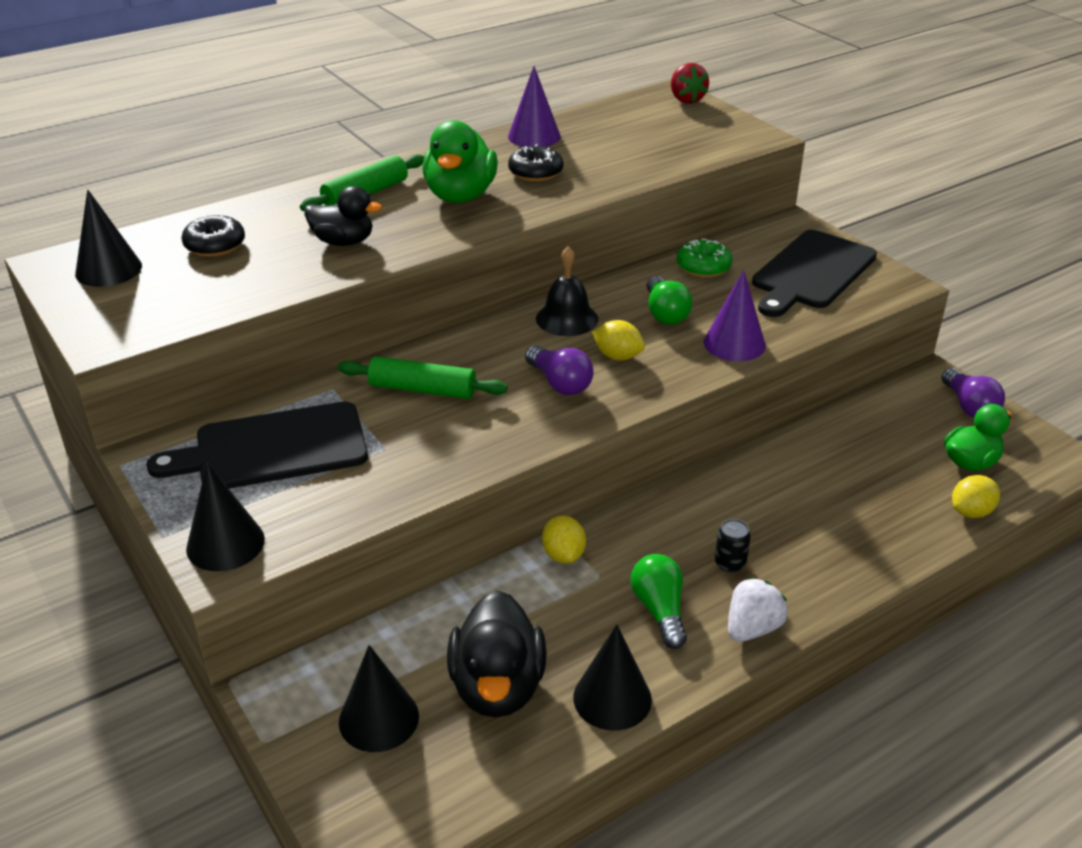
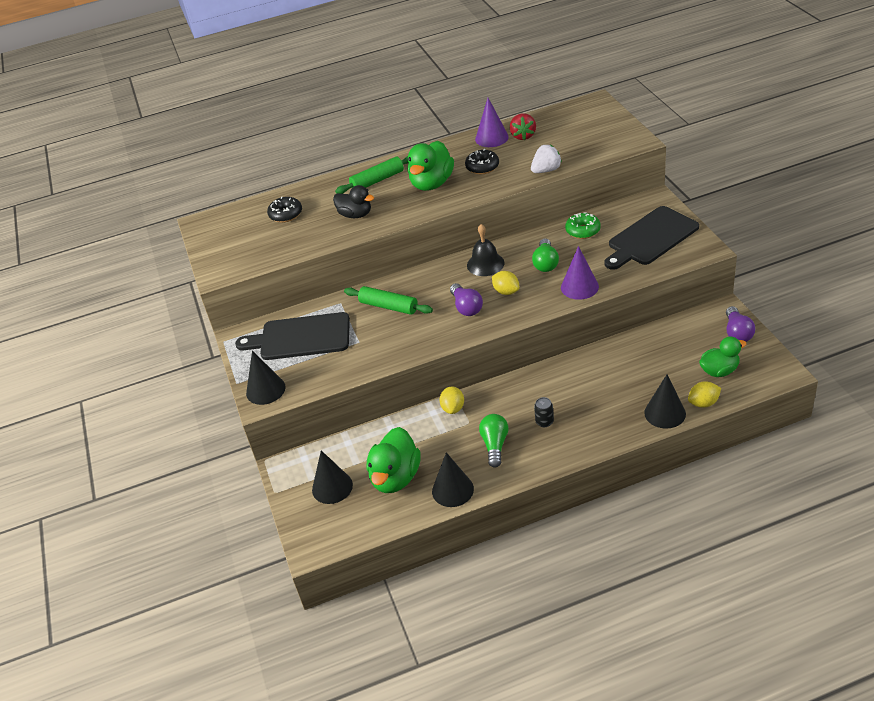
camera: 20 degrees right, 5 degrees up
(108, 270) = (227, 228): black cone -> black cone (665, 413)
(497, 687) = (395, 477): black duck -> green duck
(686, 99) = (602, 108): red strawberry -> red strawberry (523, 136)
(752, 628) = (542, 460): white strawberry -> white strawberry (546, 170)

